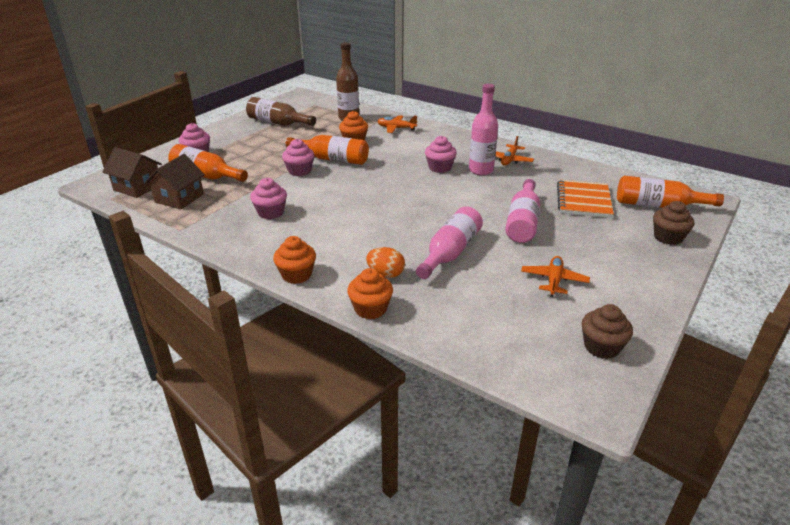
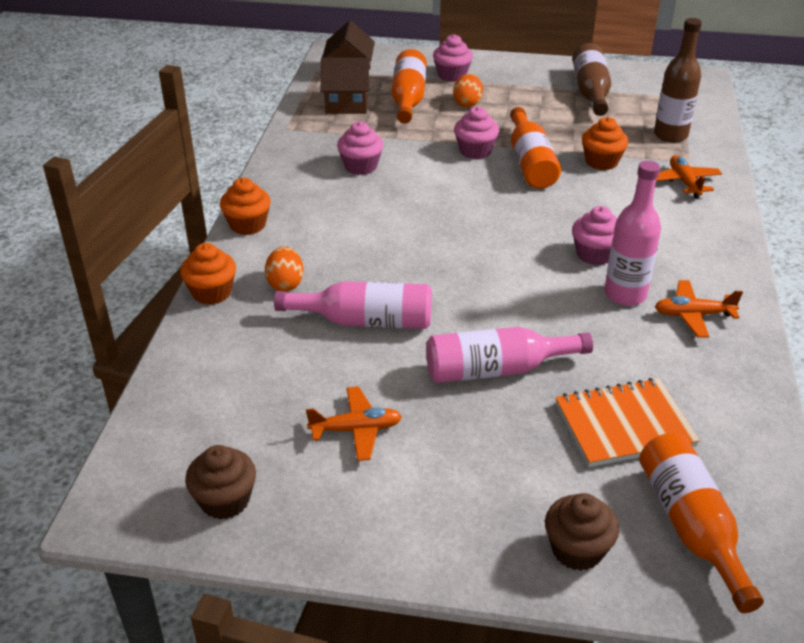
camera: 65 degrees right, 5 degrees up
(240, 158) = (467, 103): none -> orange egg

